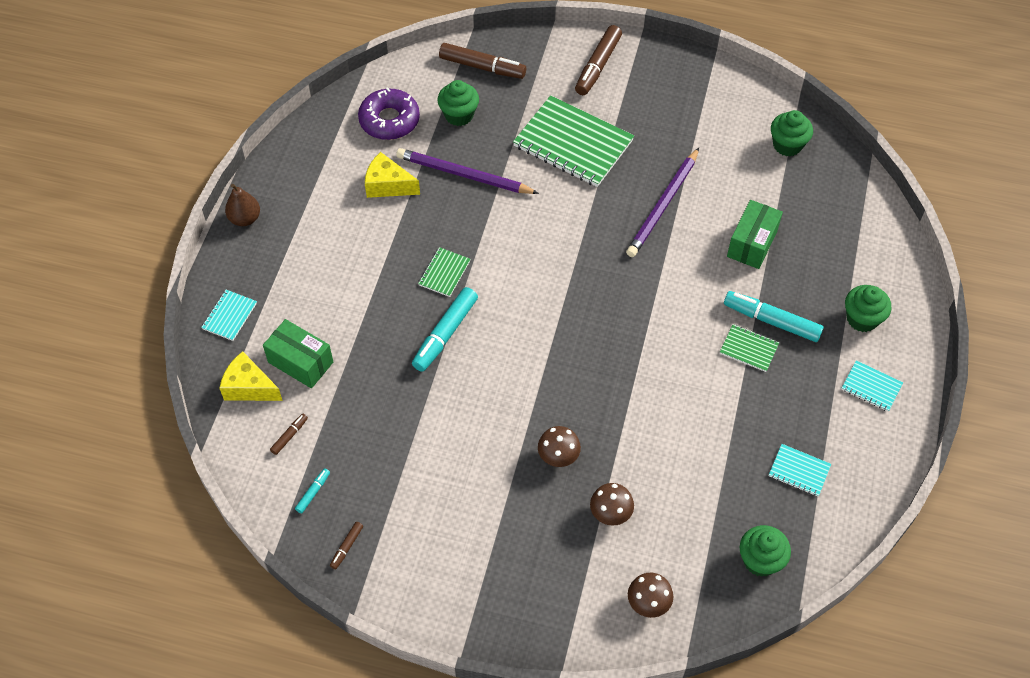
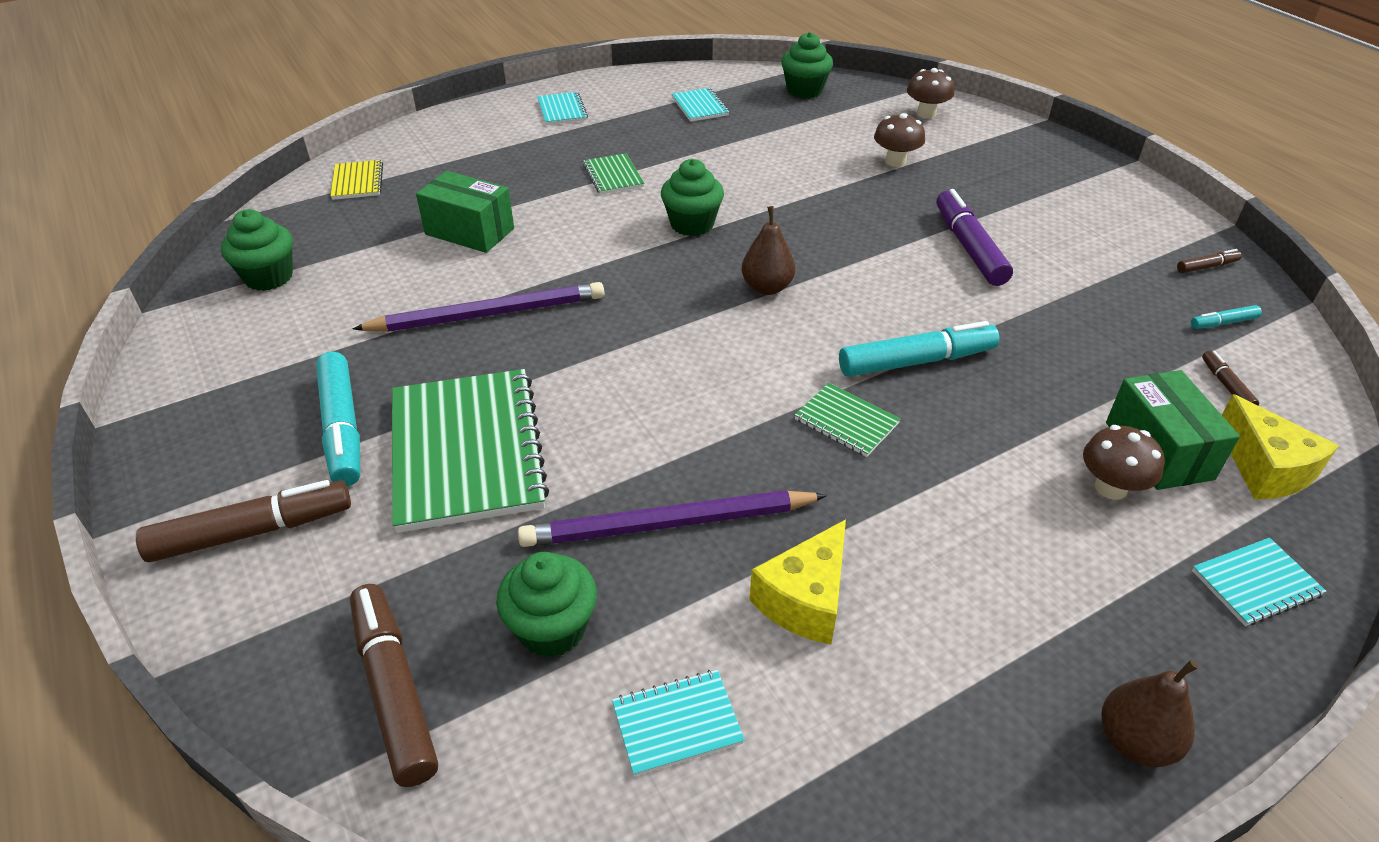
camera: 135 degrees left, 15 degrees down
(289, 436) = (1226, 385): brown marker -> brown marker turned 90 degrees clockwise
(388, 185) = (805, 600): yellow cheese -> yellow cheese turned 60 degrees clockwise
(389, 120) = (677, 724): purple donut -> turquoise notebook
(444, 273) = (846, 421): green notebook -> green notebook turned 60 degrees clockwise
(464, 175) = (668, 524): purple pencil -> purple pencil turned 105 degrees clockwise
(491, 451) = (969, 247): none -> purple marker
(558, 456) = (900, 210): brown mushroom -> brown mushroom (1111, 487)
(562, 327) = (767, 287): none -> brown pear
(752, 243) = (469, 231): green box -> green box turned 45 degrees clockwise
(771, 321) = (560, 179): turquoise marker -> turquoise marker (342, 428)
(862, 319) = (488, 140): green cupcake -> green cupcake (692, 224)
(864, 227) = (357, 182): none -> yellow notebook

